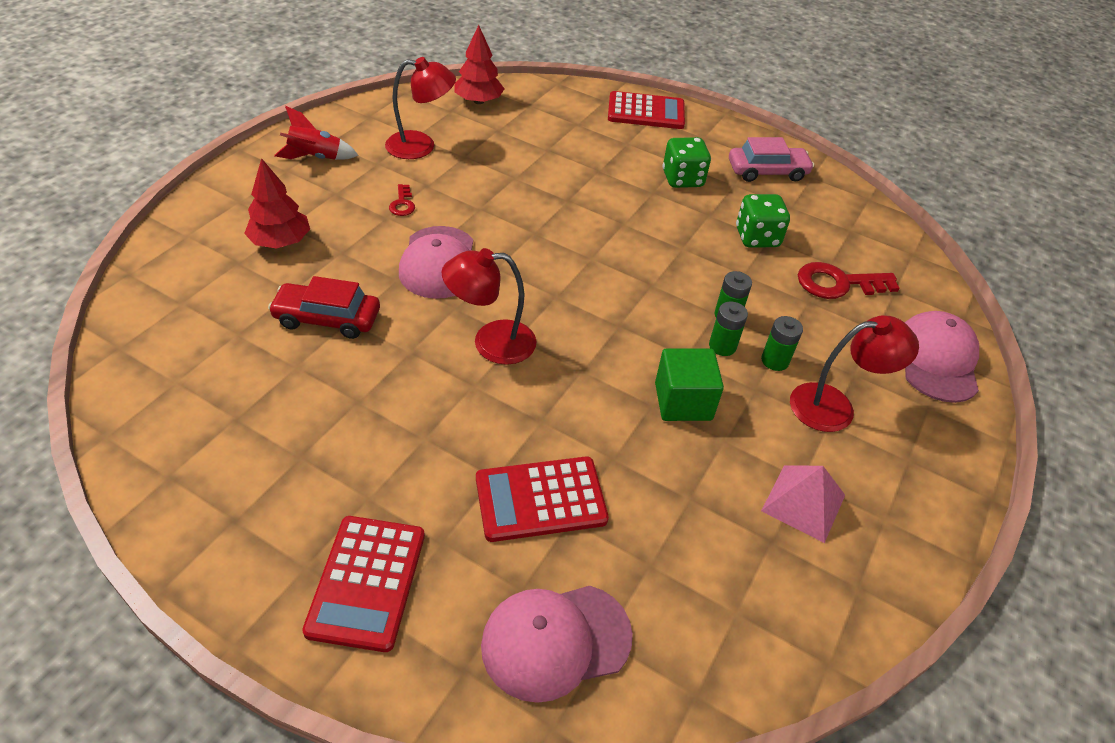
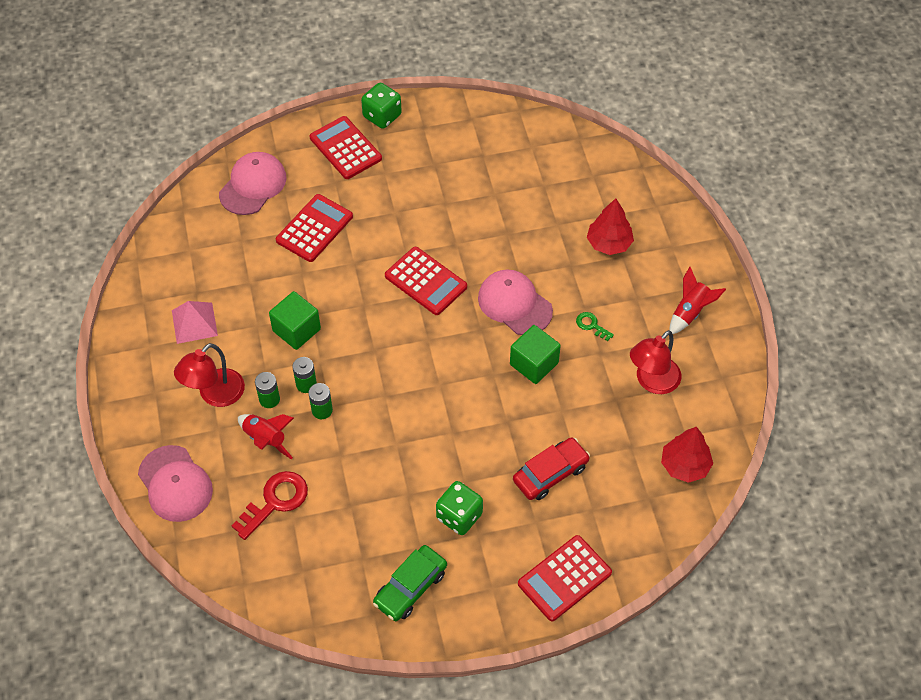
camera: 140 degrees right, 10 degrees up
(327, 318) = (518, 226): red car -> red car (550, 473)
(402, 204) = (591, 325): red key -> green key
(490, 215) = (534, 364): none -> green cube
(491, 342) = (426, 281): red lamp -> red calculator
(757, 238) = (359, 499): green dice -> green dice (382, 116)
(767, 171) = (410, 587): pink car -> green car
(808, 332) = (266, 439): none -> red rocket

